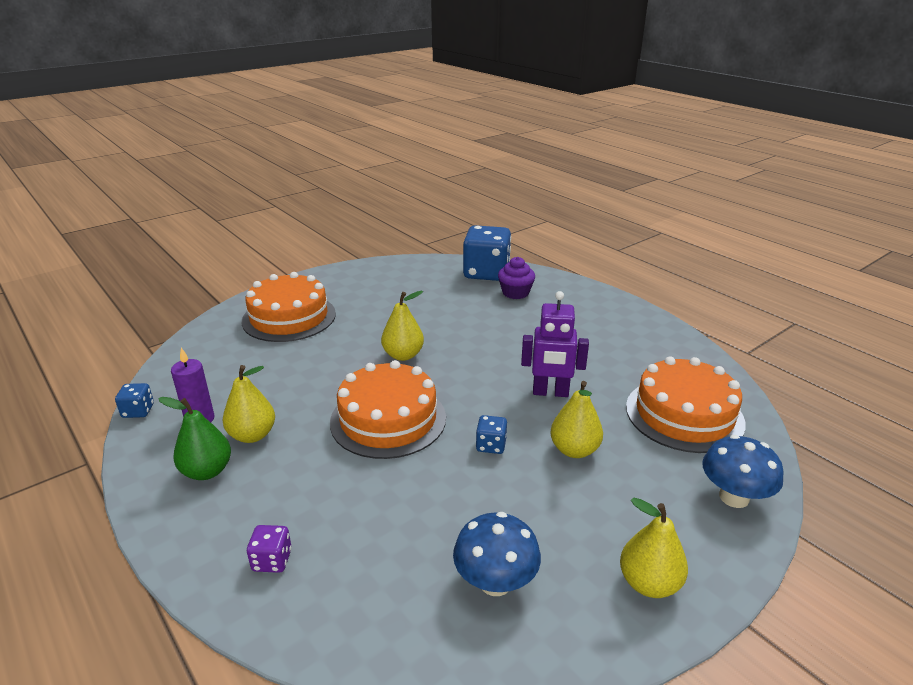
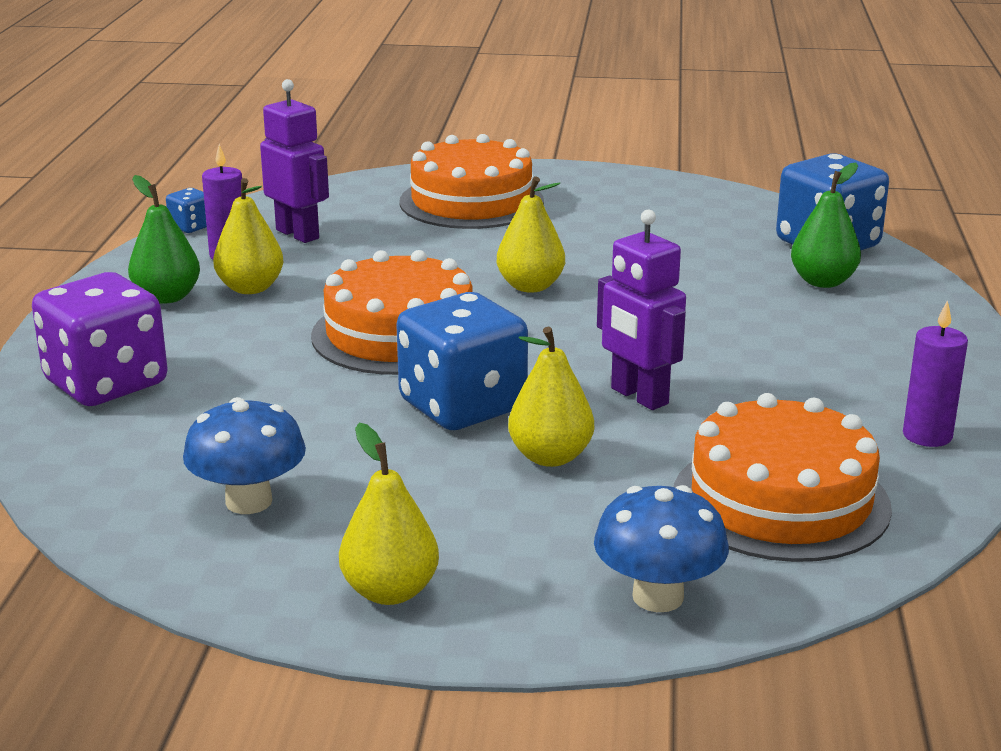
camera: 45 degrees right, 5 degrees down
(221, 383) = (298, 234): none -> purple robot
(272, 560) = (106, 383): purple dice -> purple dice, size x2.26
(491, 445) = (462, 406): blue dice -> blue dice, size x2.26
(515, 293) = (822, 282): purple cupcake -> green pear
(670, 351) = (927, 435): none -> purple candle

